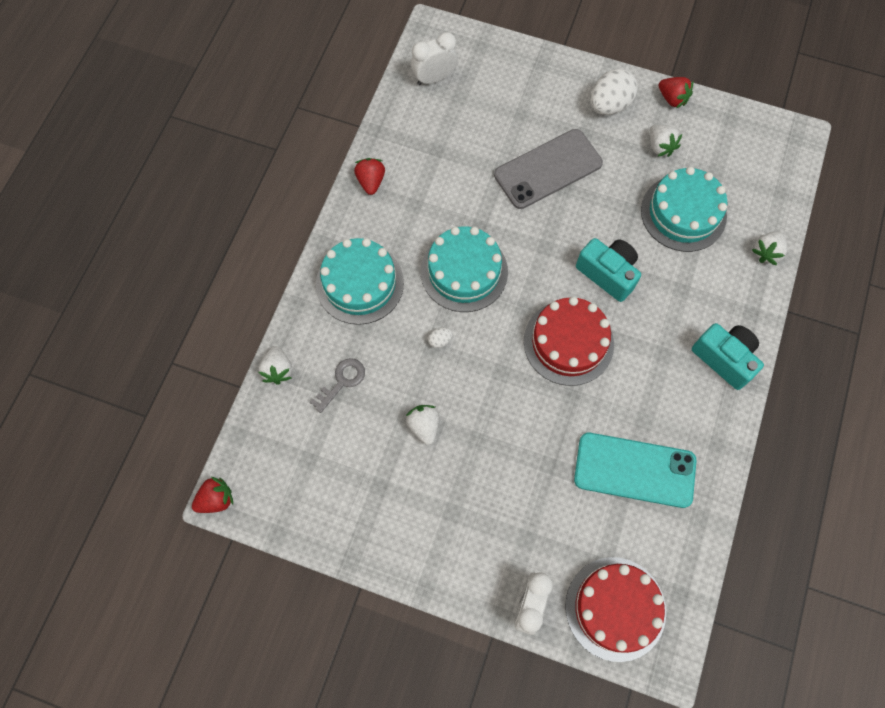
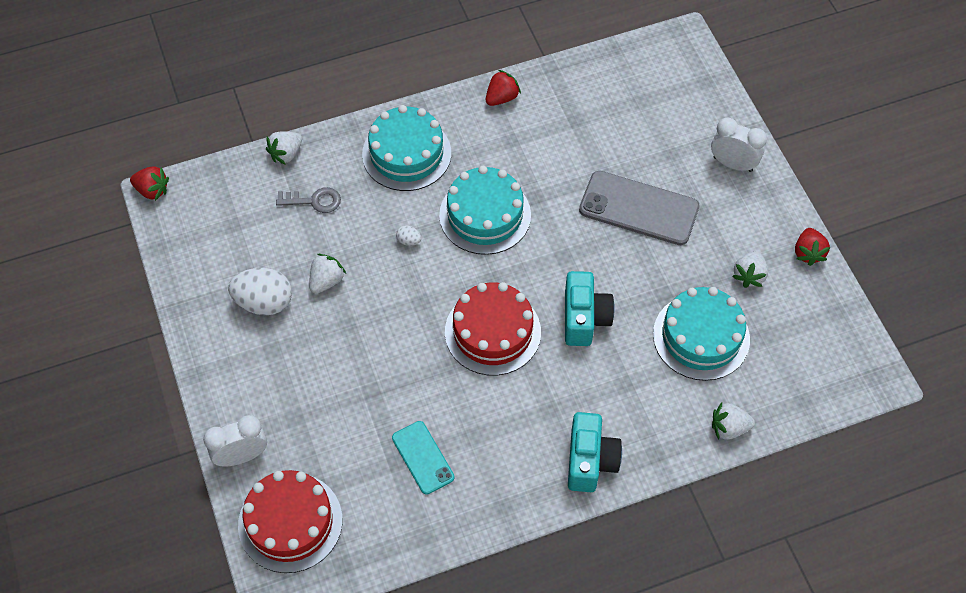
camera: 50 degrees right, 10 degrees down
(434, 78) = (640, 72): white clock -> white clock (733, 164)
(609, 105) = (749, 210): white egg -> white egg (264, 302)
(634, 470) = (423, 457): turquoise phone -> turquoise phone, size x0.59

